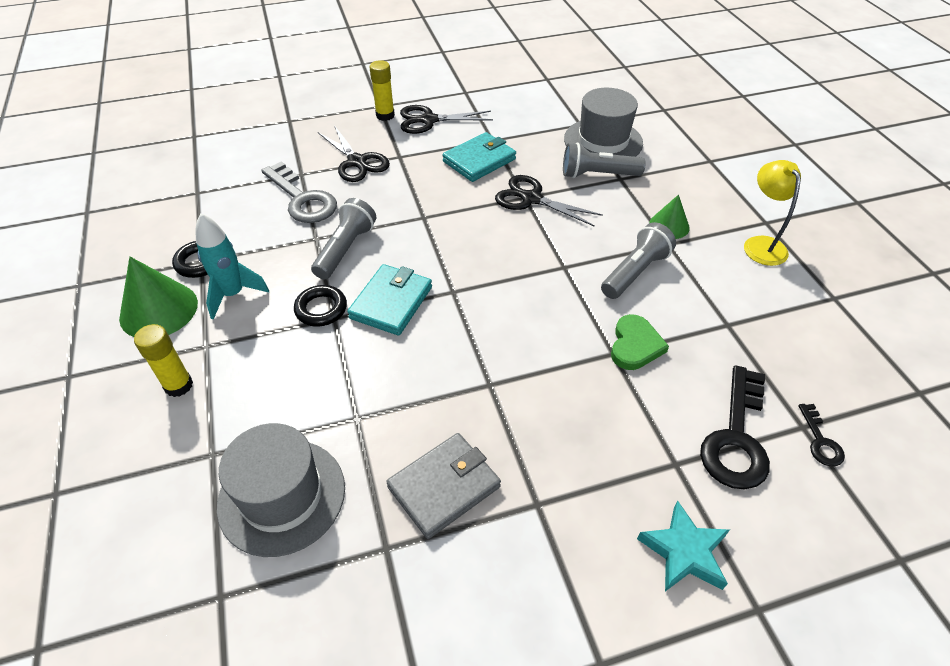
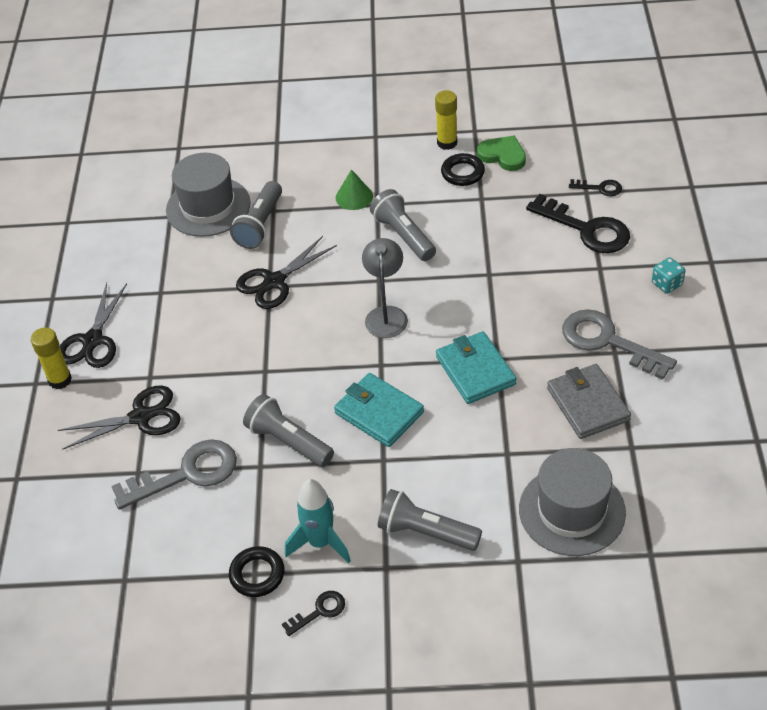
camera: 70 degrees left, 0 degrees up
(158, 310) = (319, 611): green cone -> black key
(178, 385) = (431, 589): yellow glue stick -> yellow glue stick (447, 143)
(247, 368) = (425, 532): none -> grey flashlight
(321, 309) = (368, 469): black ring -> black ring (462, 173)
(479, 160) = (191, 310): turquoise wallet -> turquoise wallet (475, 370)
(520, 281) = (386, 315): none -> grey lamp
(552, 493) = (607, 341): none -> grey key
(635, 345) = (485, 258): green heart -> green heart (502, 155)
(684, 552) = (667, 284): turquoise star -> turquoise dice
(761, 244) = (401, 149): yellow lamp -> none

